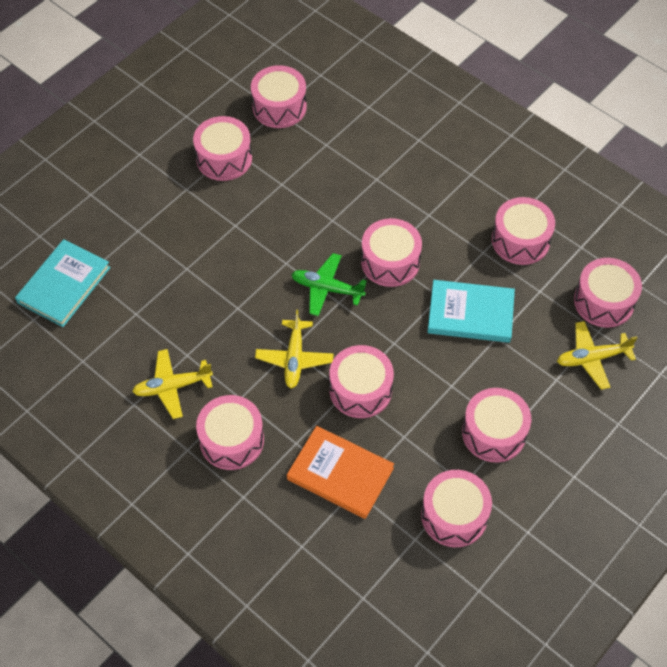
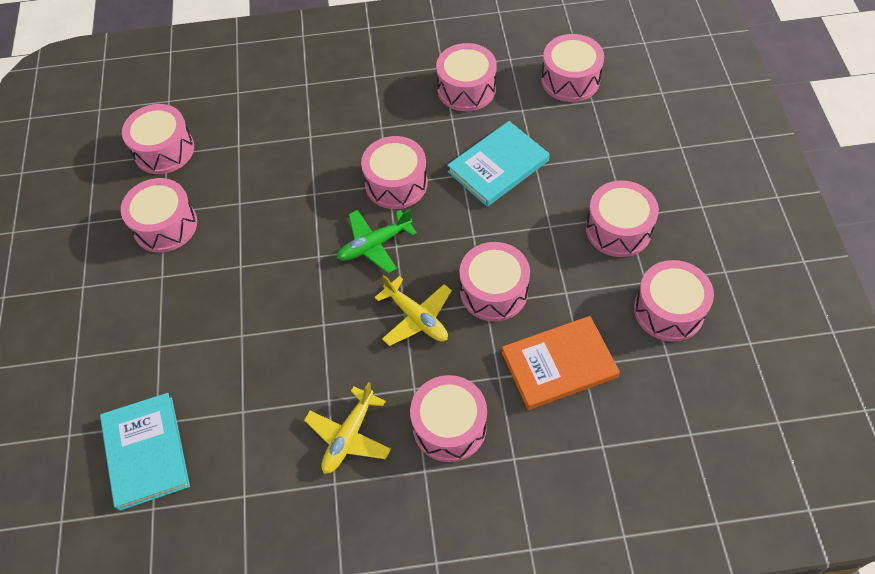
camera: 45 degrees left, 0 degrees up
(592, 358) = (611, 121): yellow plane -> none

